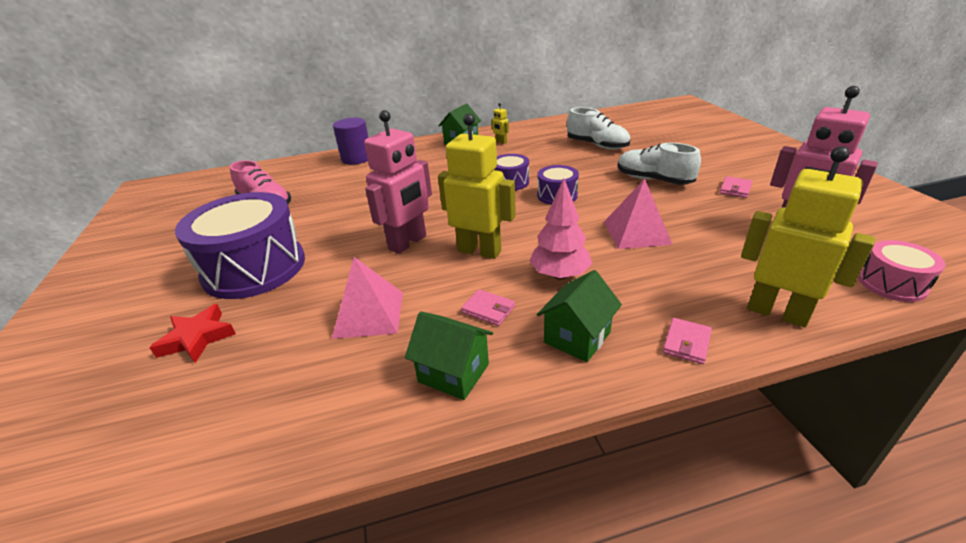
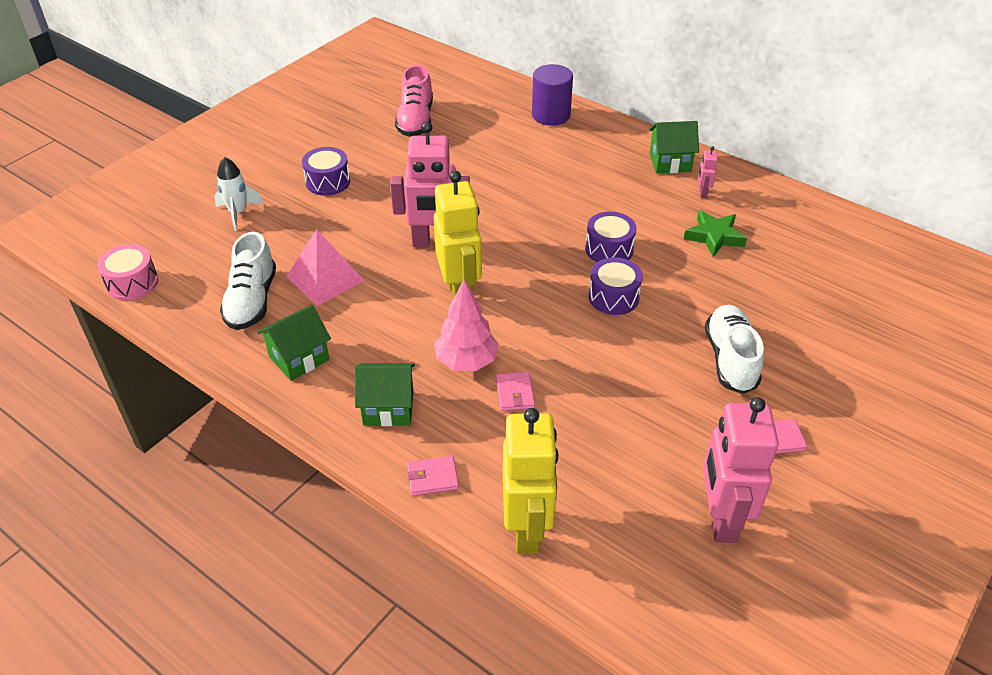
camera: 50 degrees right, 10 degrees up
(197, 338) = (238, 213): red star -> white rocket
(254, 268) = (328, 182): purple drum -> purple drum, size x0.48
(453, 373) = (299, 358): green house -> green house turned 60 degrees clockwise
(488, 309) = (382, 340): pink wallet -> pink wallet (515, 393)
(501, 142) = (703, 193): yellow robot -> pink robot
(542, 151) = (714, 237): none -> green star
(597, 145) = (781, 275): white shoe -> white shoe (252, 300)
(636, 232) = (590, 386): pink pyramid -> none
(891, 284) = (658, 614): pink drum -> pink drum (132, 283)

